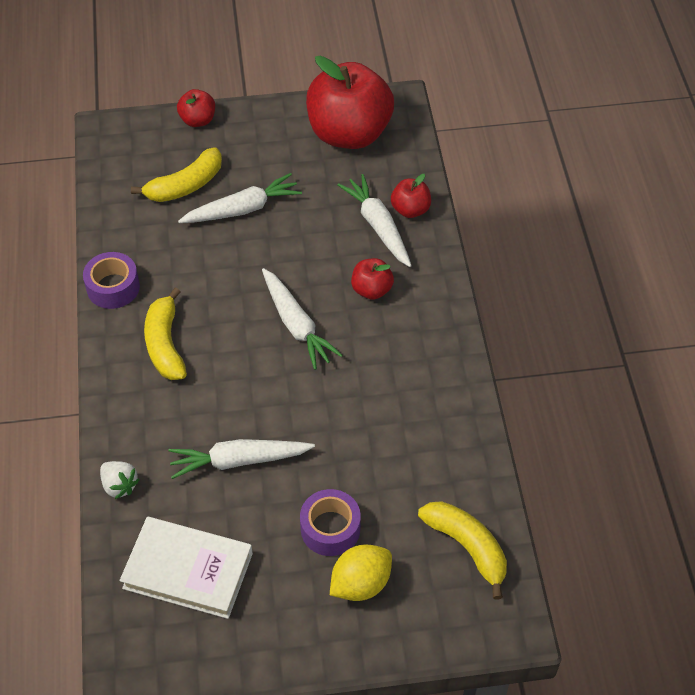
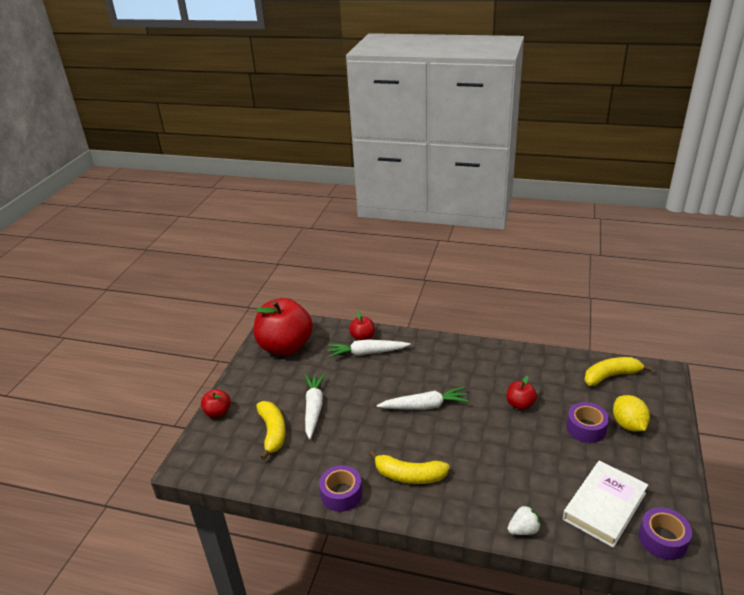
camera: 65 degrees left, 20 degrees down
(153, 645) = (662, 539): none -> purple tape
(238, 461) = (522, 459): white carrot -> none
(371, 290) = (414, 367): red apple -> red apple (520, 404)

